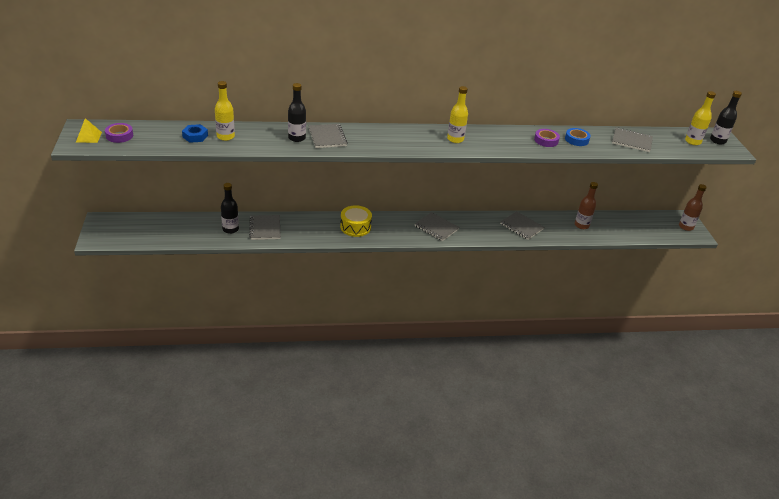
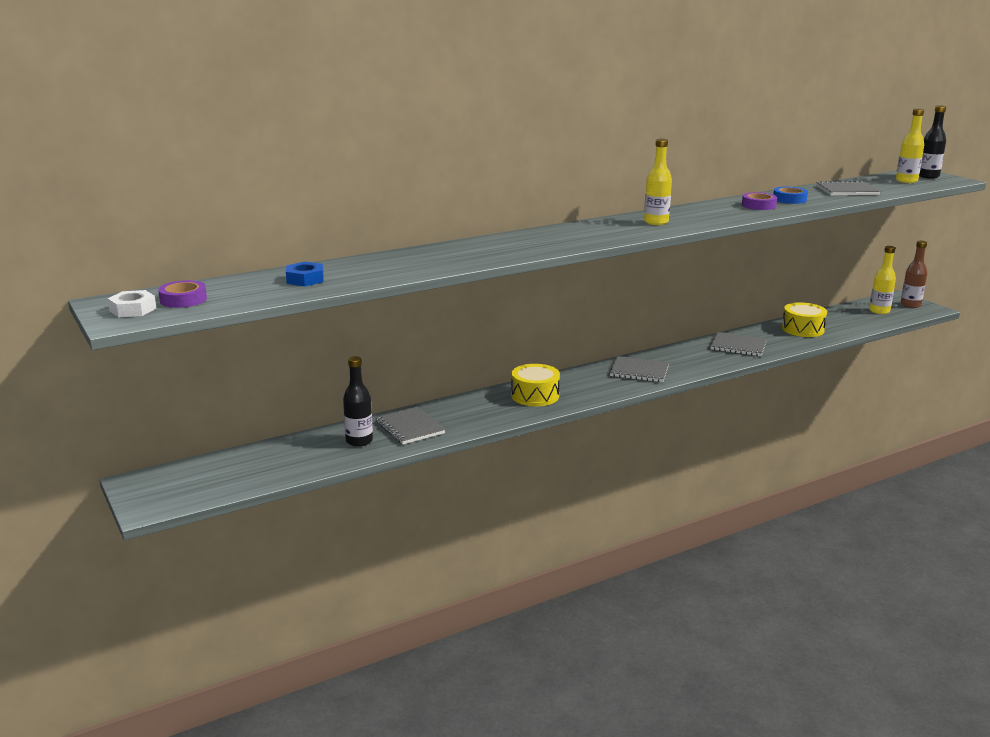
camera: 20 degrees left, 15 degrees down
(89, 137) = (133, 309): yellow pyramid -> white nut
(225, 137) = (351, 272): yellow bottle -> yellow bottle (879, 311)
(297, 138) = (454, 255): black bottle -> none
(327, 137) = (494, 248): grey notebook -> none
(581, 225) = (802, 329): brown bottle -> yellow drum

